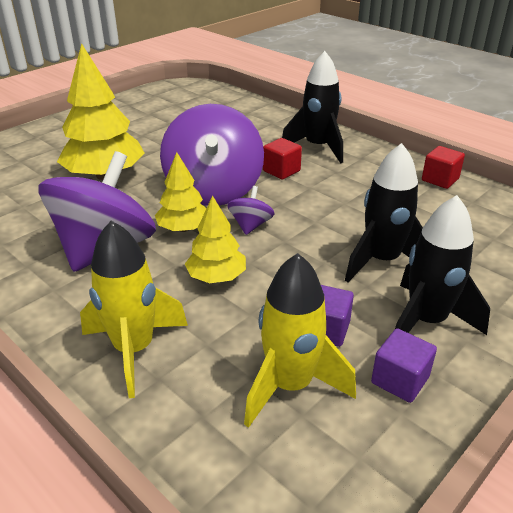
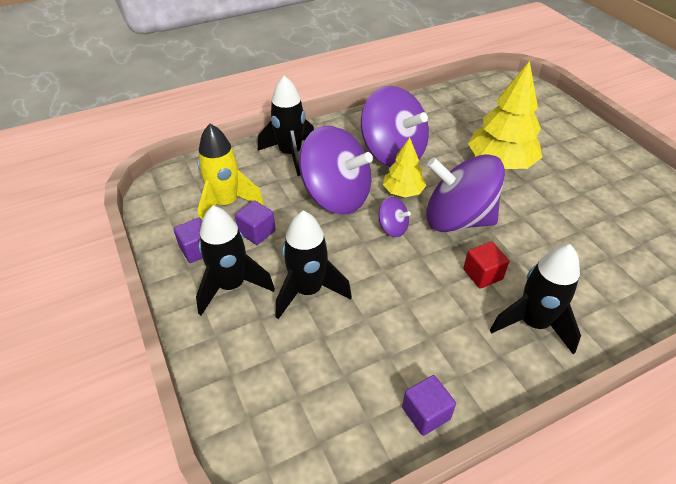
camera: 110 degrees right, 10 degrees up
(134, 349) = (290, 154): yellow rocket -> black rocket
(217, 277) = (336, 196): yellow tree -> purple spinning top
(440, 179) = (426, 413): red cube -> purple cube

